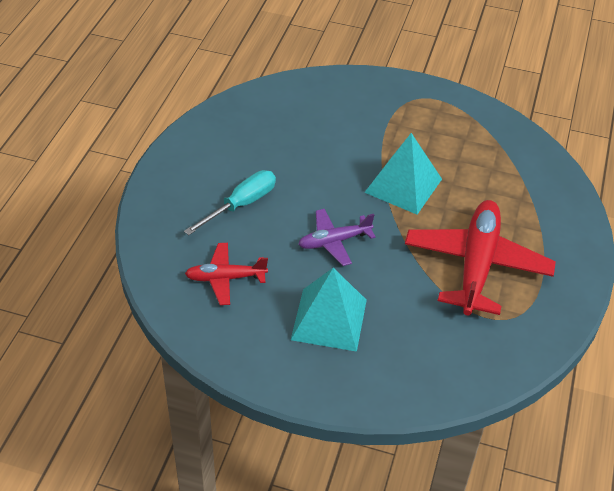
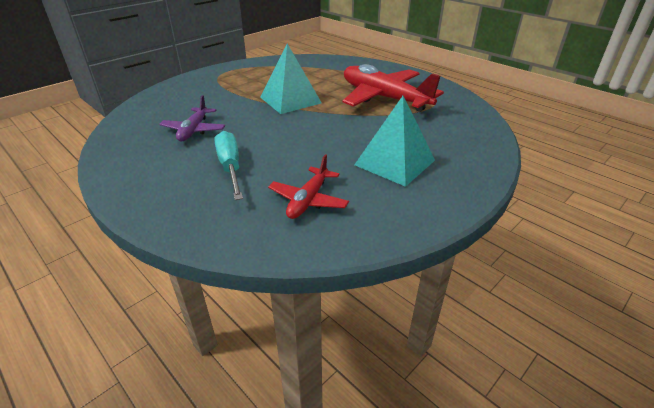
camera: 60 degrees left, 10 degrees down
(334, 241) = (316, 138): purple plane -> purple plane (194, 130)

